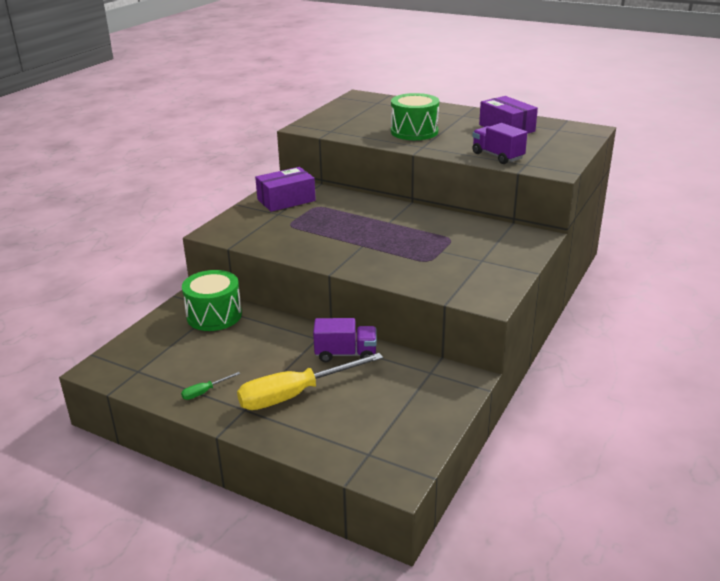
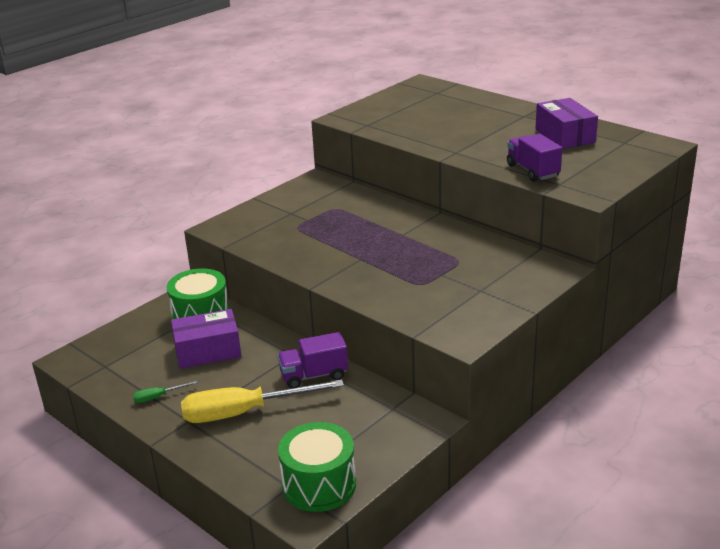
camera: 15 degrees right, 0 degrees up
(286, 200) = (306, 198): purple box -> purple box (208, 351)
(346, 354) = (314, 375): purple truck -> purple truck turned 150 degrees clockwise
(414, 132) = (457, 133): green drum -> green drum (319, 485)

